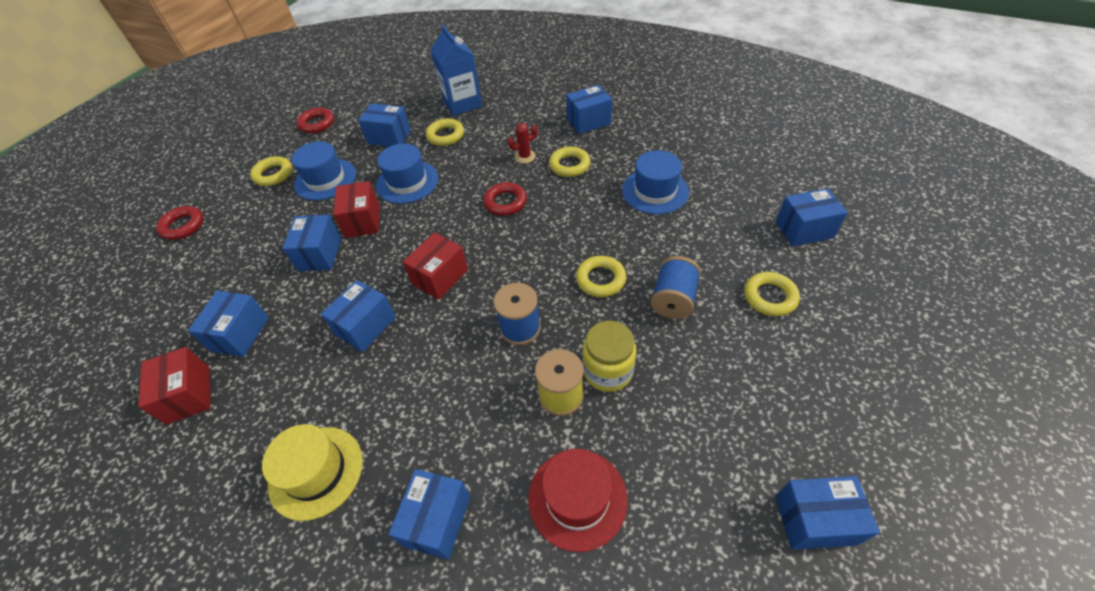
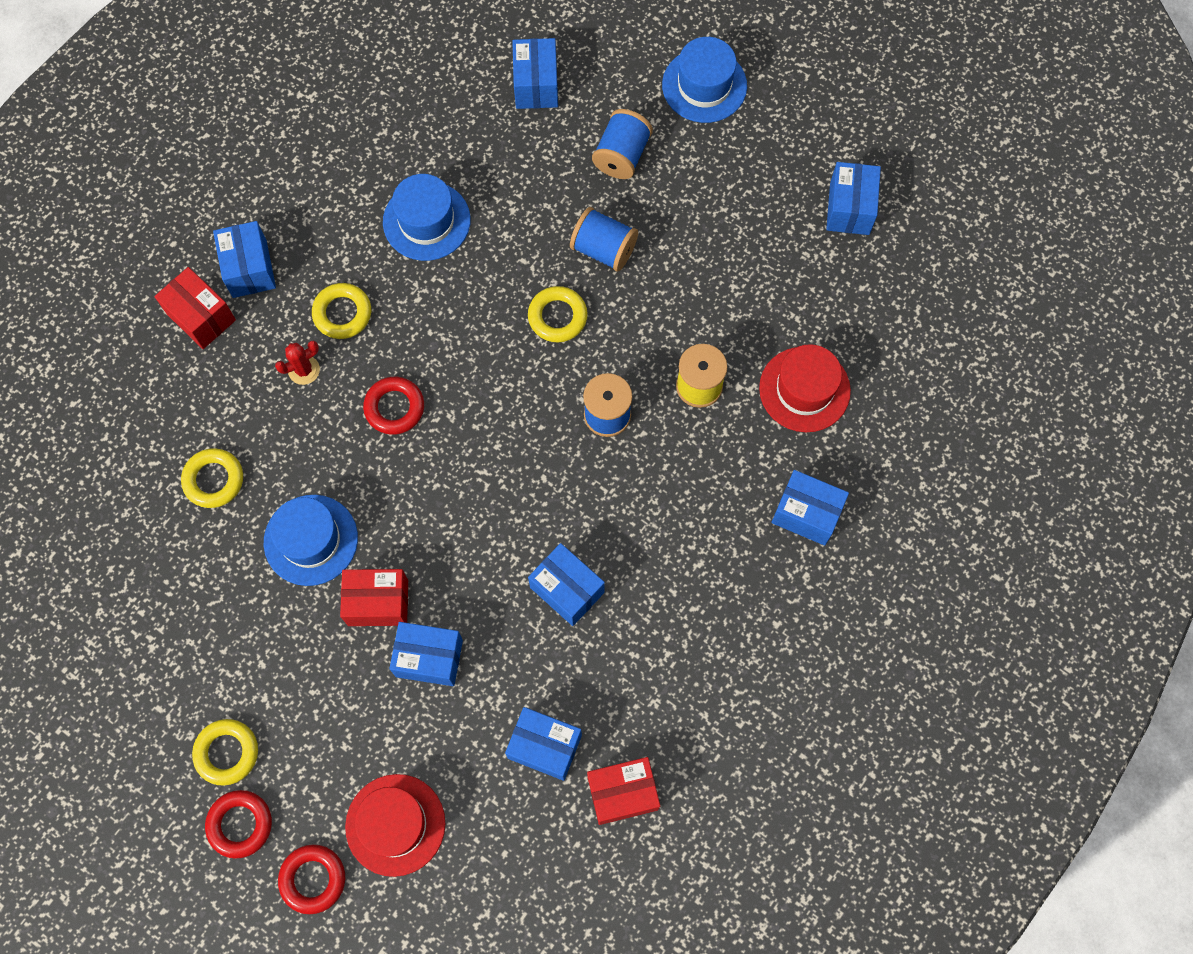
camera: 85 degrees left, 20 degrees up
(206, 258) = (395, 824): none -> red hat
(316, 472) = (741, 632): yellow hat -> none
(317, 124) = (105, 695): red ring -> red ring (240, 824)
(325, 179) = (266, 665): blue hat -> blue hat (704, 85)
(389, 137) = (187, 569): blue box -> none
(440, 277) = (509, 500): red box -> red box (201, 317)
(462, 103) = (132, 449): blue carton -> none
(525, 156) = (304, 370): red cactus -> red cactus turned 75 degrees clockwise
(607, 370) = (679, 335): yellow jar -> none
(769, 297) = (622, 155): yellow ring -> blue spool

